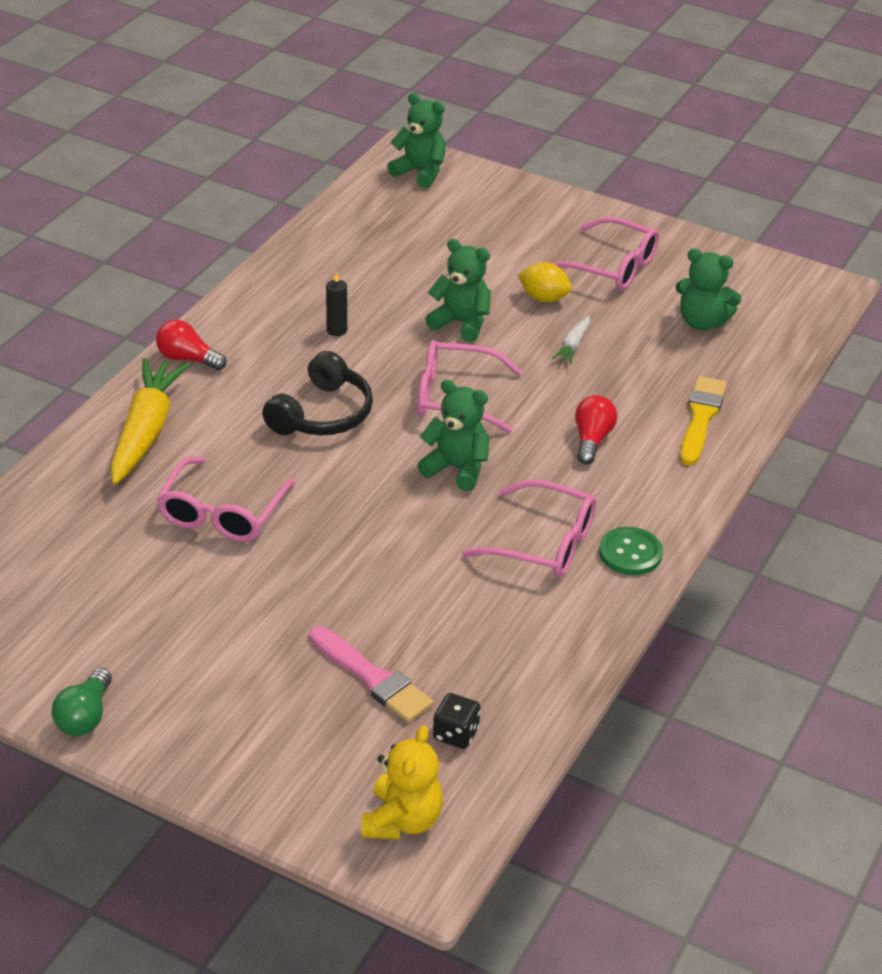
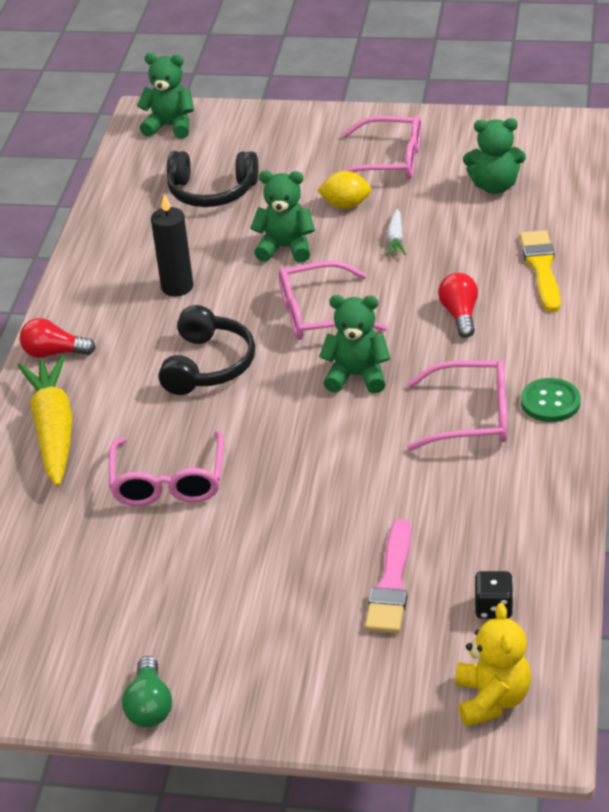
camera: 15 degrees left, 0 degrees up
(337, 330) = (177, 287): black candle -> black candle, size x1.62
(372, 678) = (391, 583): pink brush -> pink brush turned 75 degrees clockwise
(422, 247) = (212, 192): none -> black headphones

